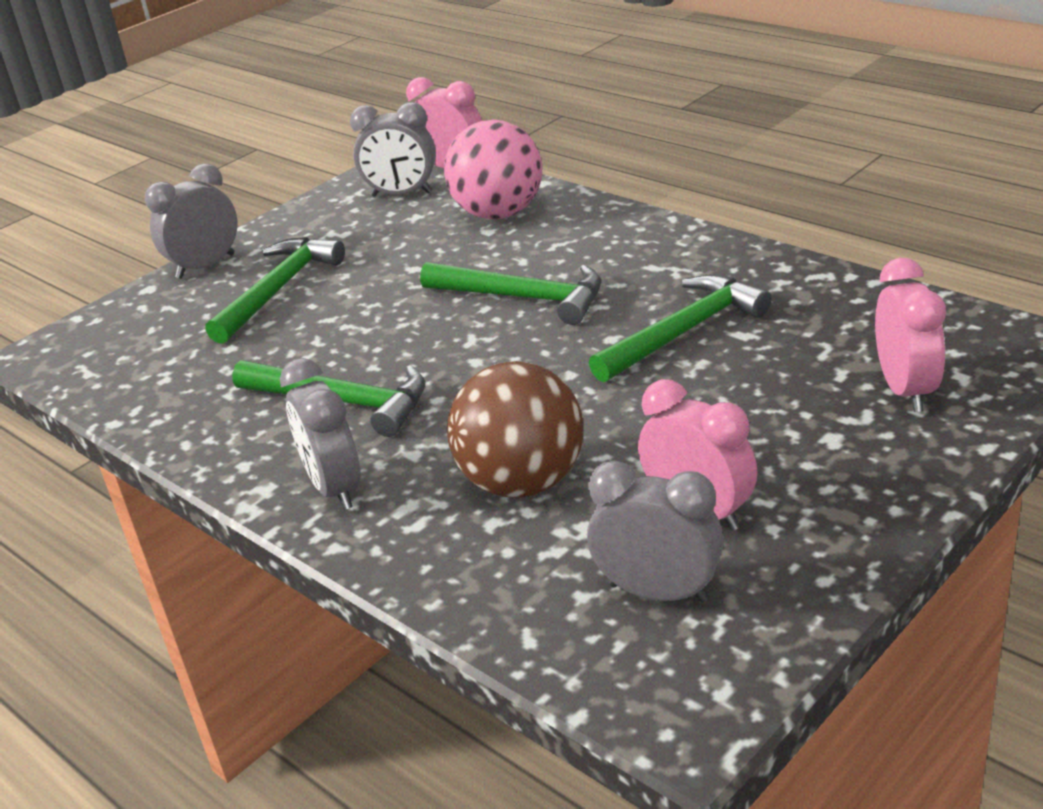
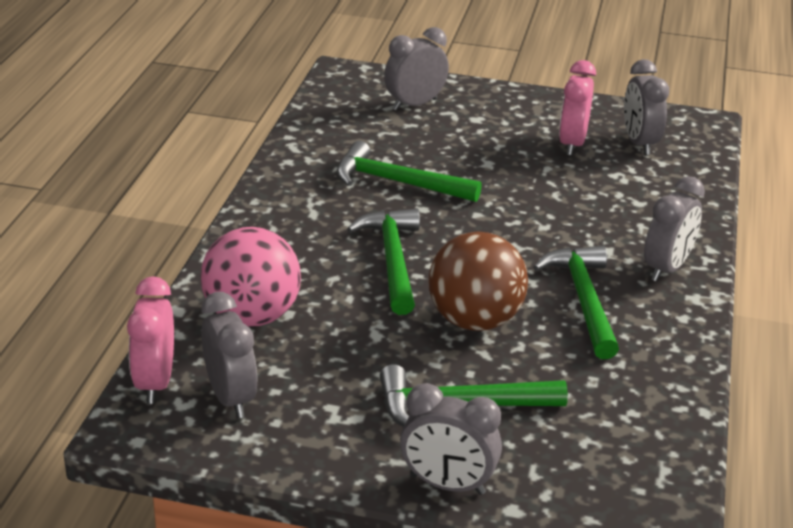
camera: 125 degrees left, 0 degrees up
(523, 482) = (598, 202): brown ball -> brown ball (474, 320)
(905, 390) = (414, 104): pink clock -> grey clock

